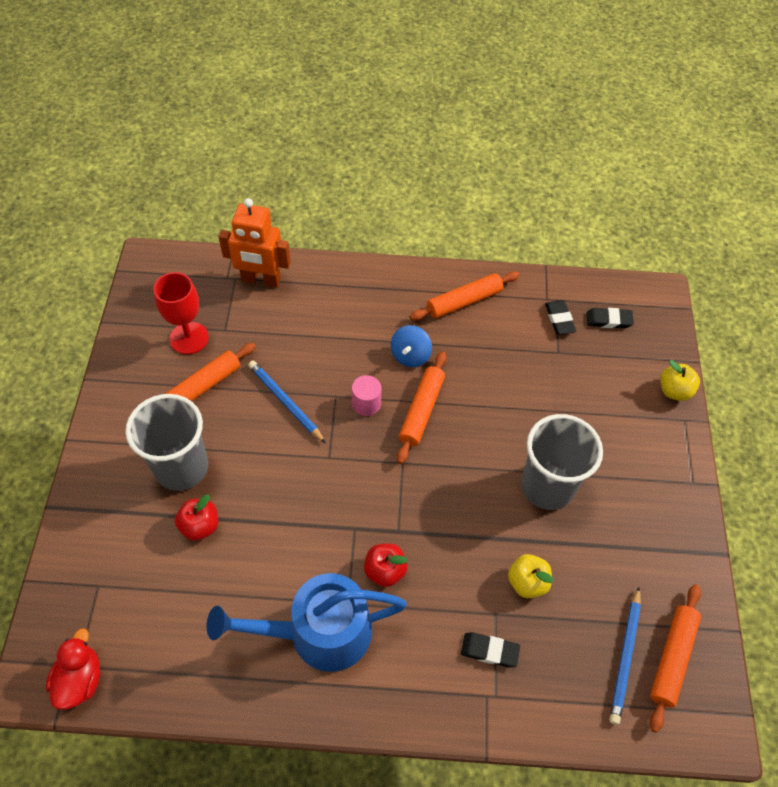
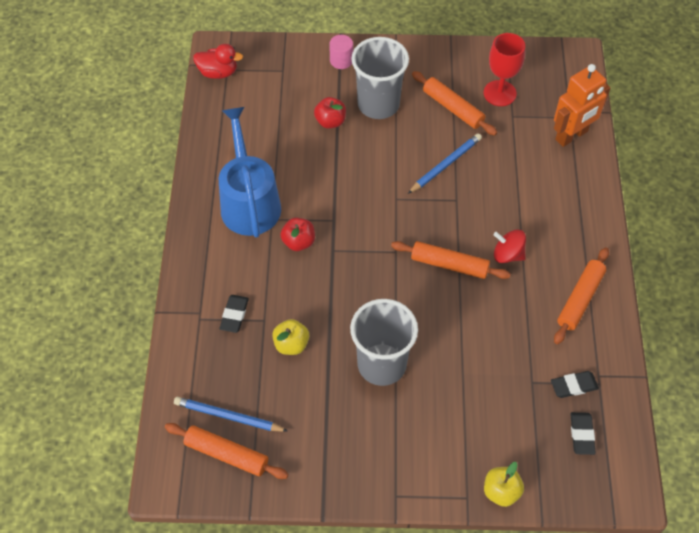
camera: 90 degrees right, 0 degrees up
(261, 280) = (571, 136): orange robot -> orange robot turned 135 degrees counterclockwise
(366, 403) = (451, 222): pink cylinder -> pink cylinder (341, 60)
(410, 355) = (507, 254): blue spinning top -> red spinning top
(464, 301) = (580, 299): orange rolling pin -> orange rolling pin turned 60 degrees clockwise

